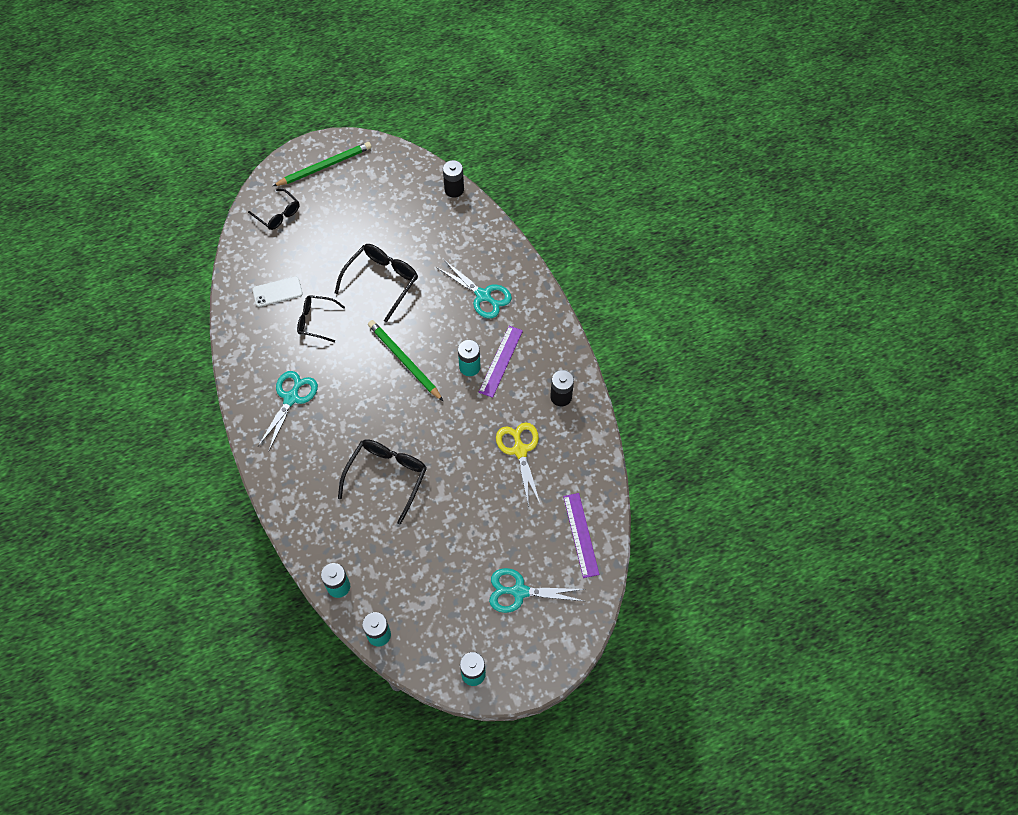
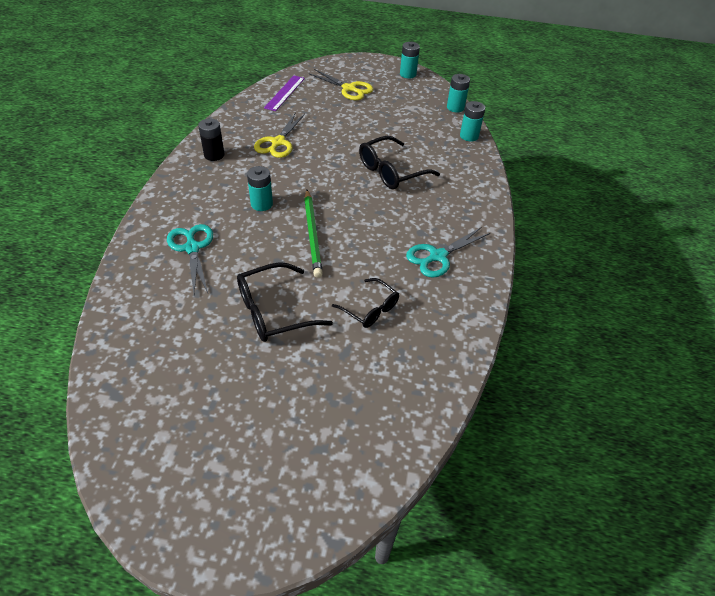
camera: 150 degrees left, 15 degrees down
(277, 292) = (393, 361): white phone -> none
(278, 214) = (331, 465): black glasses -> none
(324, 166) = (216, 507): green pencil -> none
(454, 189) = (100, 368): black battery -> none
(500, 361) = (232, 196): purple ruler -> none
(519, 591) = (349, 89): turquoise scissors -> yellow scissors

